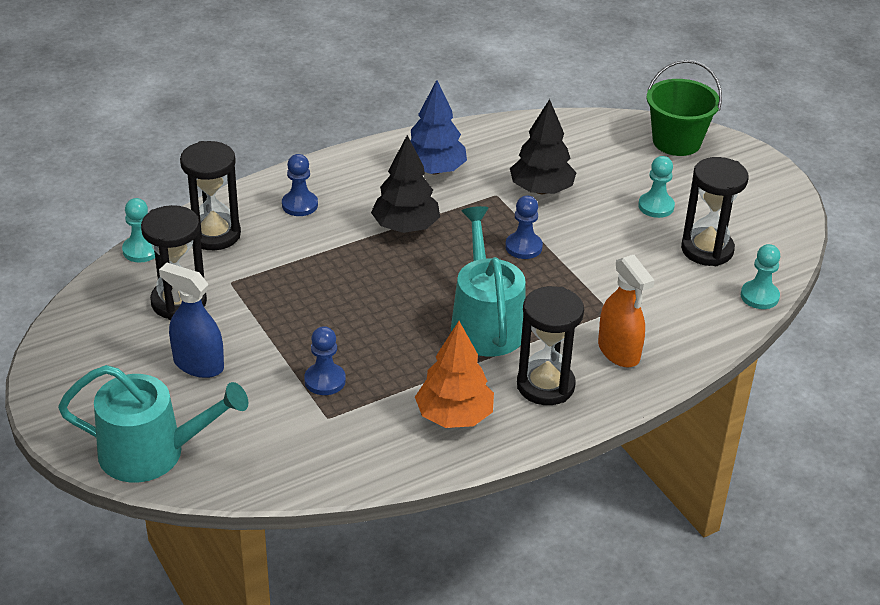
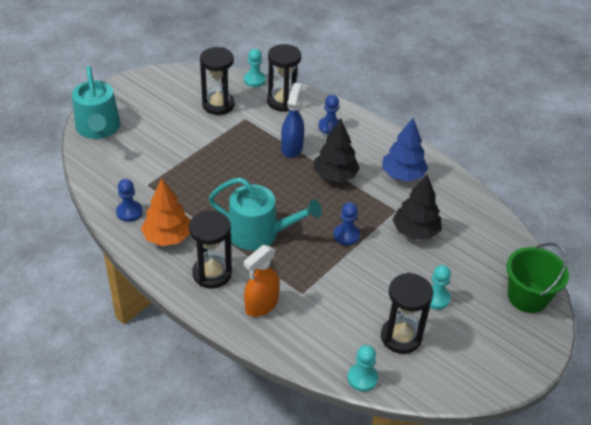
camera: 70 degrees right, 5 degrees up
(198, 364) = (171, 125): blue spray bottle -> blue spray bottle (292, 148)
(325, 380) = (177, 176): blue pawn -> blue pawn (129, 212)
(486, 323) = (259, 233): turquoise watering can -> turquoise watering can turned 45 degrees clockwise

